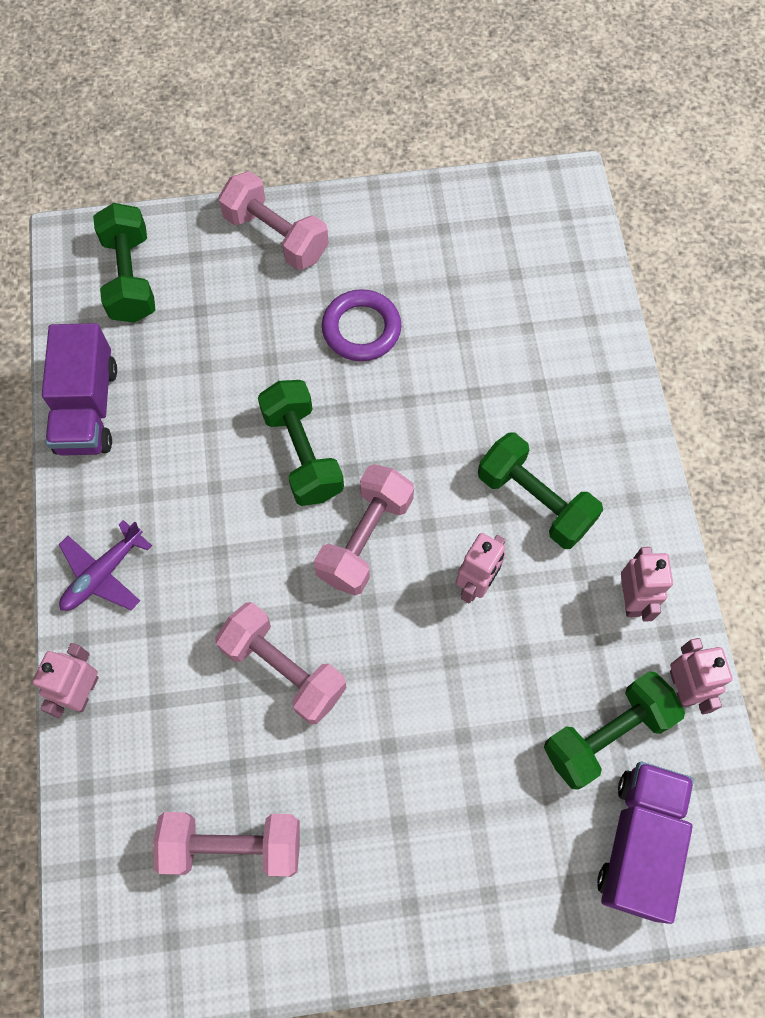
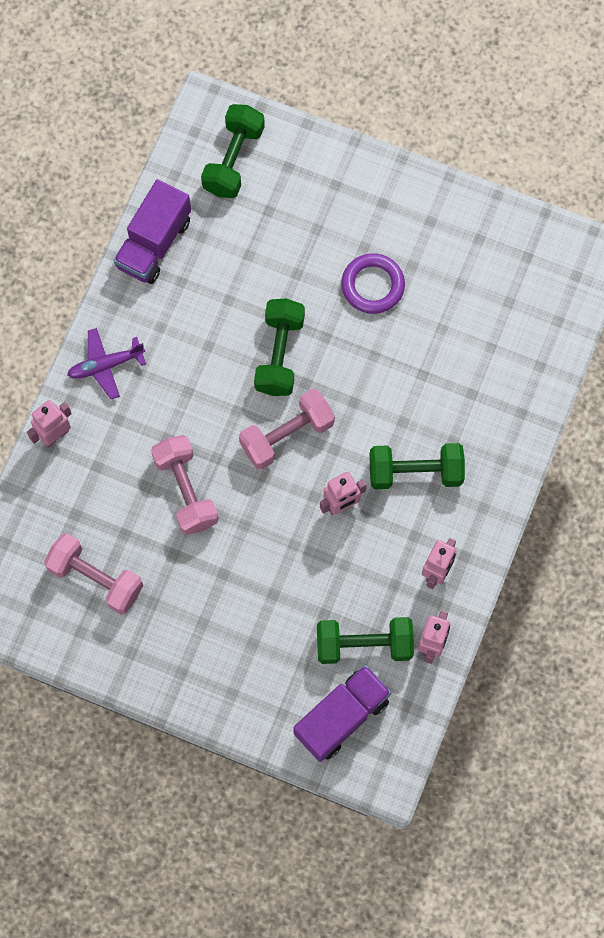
camera: 30 degrees right, 5 degrees up
(276, 236) = (354, 181): pink dumbbell -> none
(534, 501) = (415, 472): green dumbbell -> green dumbbell turned 75 degrees counterclockwise

